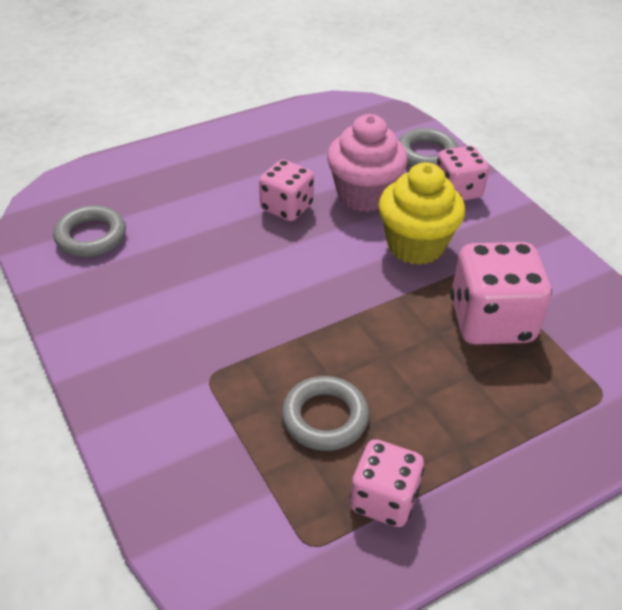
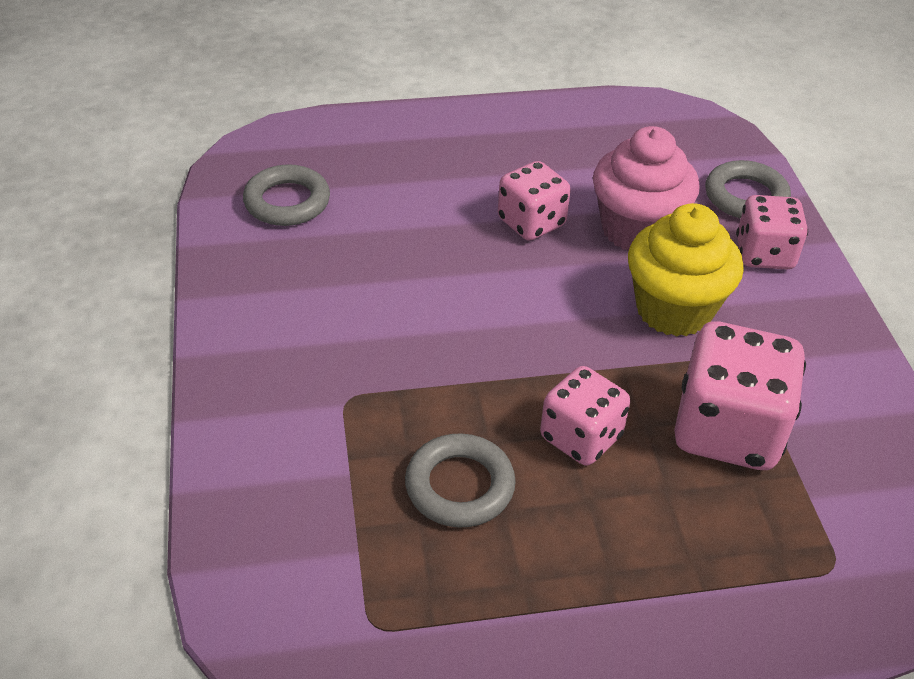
camera: 20 degrees right, 0 degrees up
(383, 499) = (485, 602): pink dice -> pink dice (581, 437)

